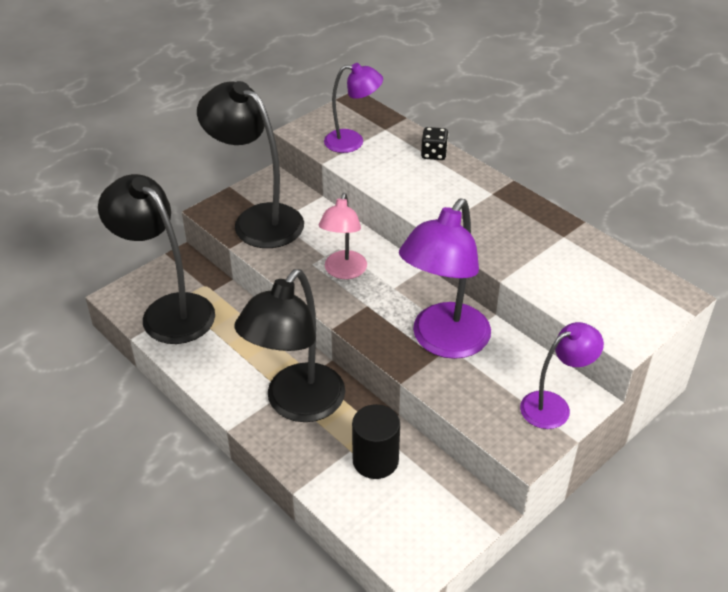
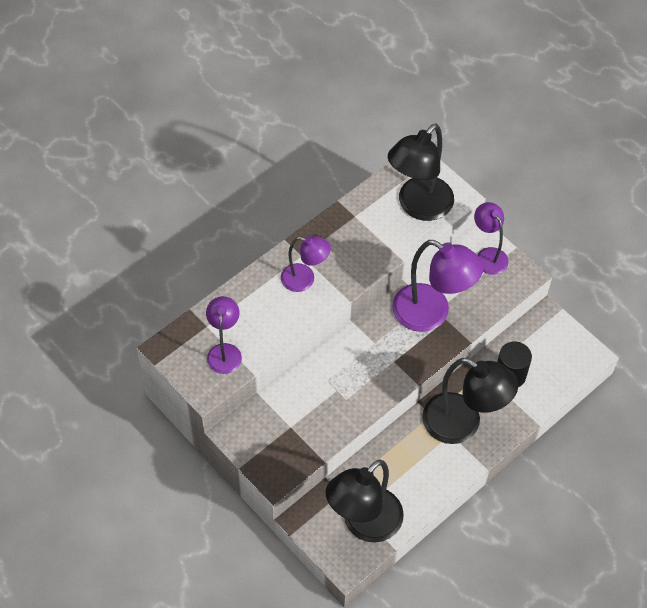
camera: 90 degrees left, 15 degrees up
(257, 220) = (288, 442): black lamp -> black lamp (418, 206)
(343, 272) = (356, 376): pink lamp -> none
(434, 154) = (246, 291): black dice -> none
(456, 196) = (305, 280): none -> purple lamp

